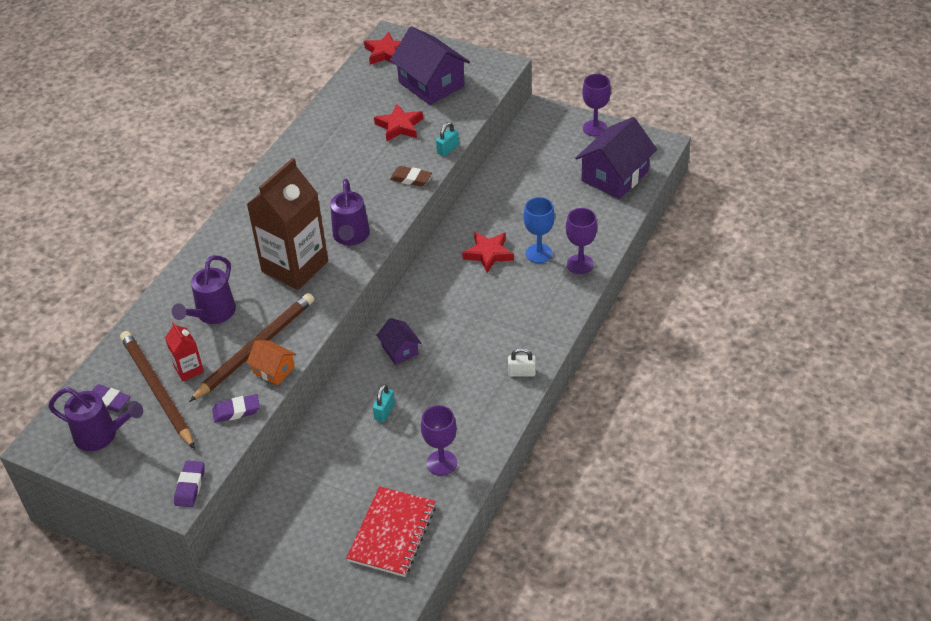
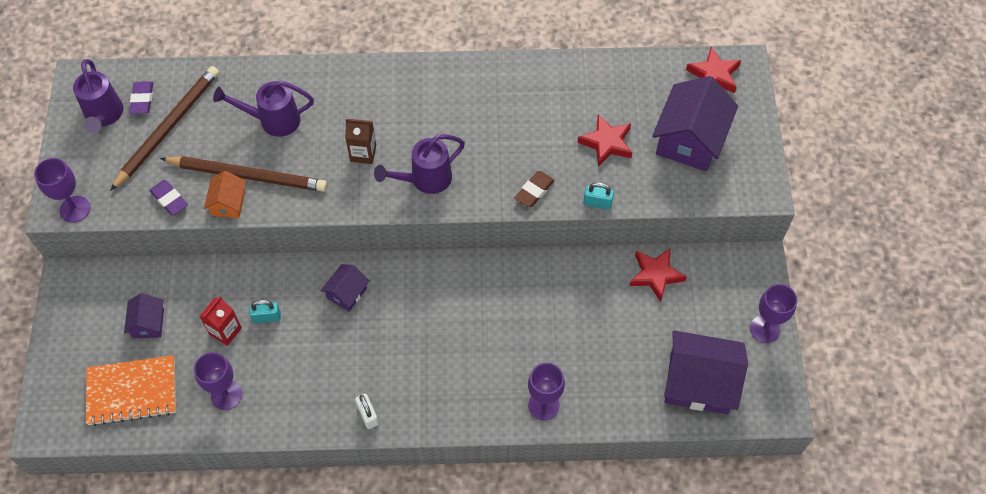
camera: 60 degrees right, 15 degrees up
(189, 369) = (201, 138): red carton -> red carton (225, 331)
(190, 486) = (75, 209): purple eraser -> purple goblet
(295, 266) = (363, 153): brown carton -> brown carton, size x0.45
(330, 500) = (148, 323): none -> purple house
(392, 533) = (132, 392): red notebook -> orange notebook
(411, 179) = (534, 191): brown eraser -> brown eraser turned 45 degrees clockwise
(488, 254) = (513, 311): red star -> red star (655, 275)
(539, 253) = (538, 358): blue goblet -> none

